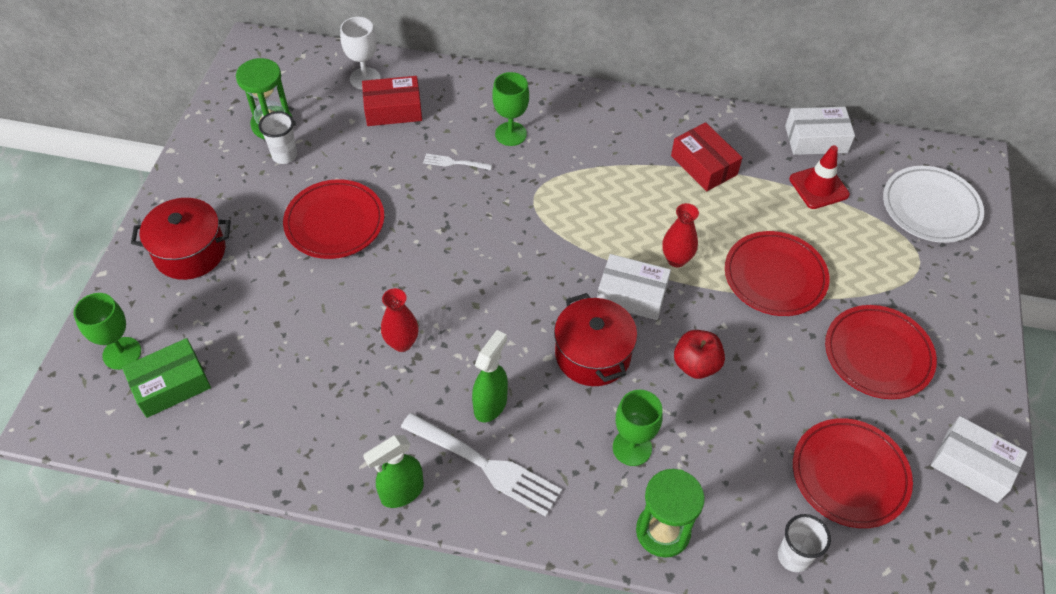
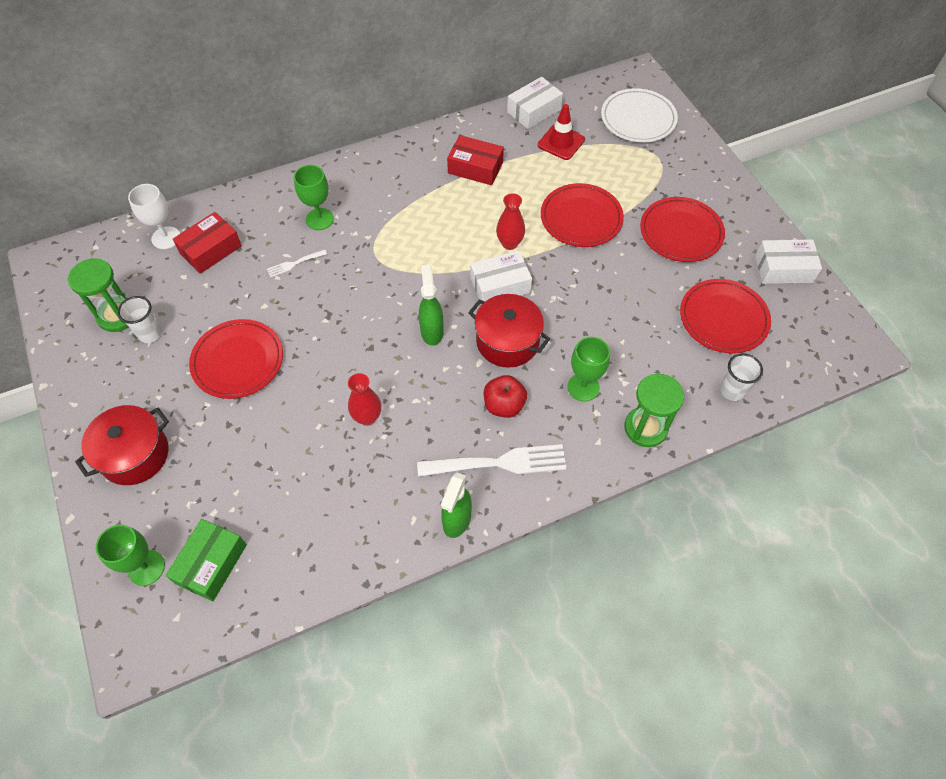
camera: 35 degrees left, 5 degrees up
(491, 405) = (467, 419): green spray bottle -> green spray bottle (432, 331)
(696, 365) = (579, 307): red apple -> red apple (504, 405)

